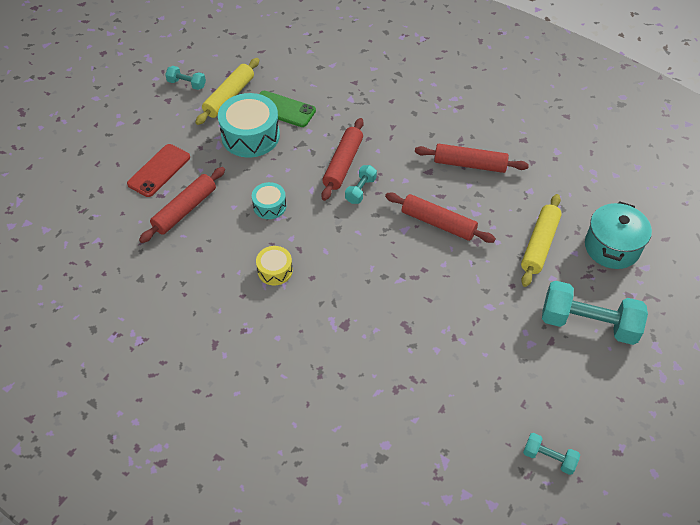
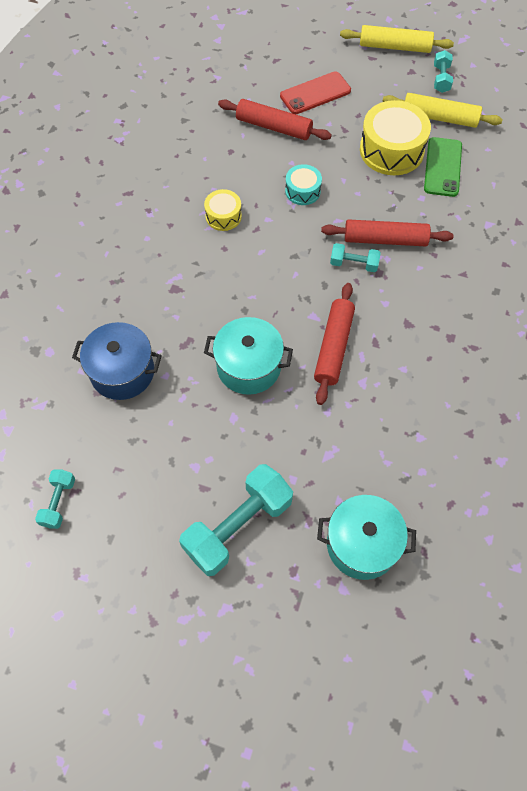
camera: 75 degrees right, 10 degrees up
(159, 170) = (315, 93): red phone -> red phone turned 45 degrees counterclockwise
(250, 136) = (391, 150): turquoise drum -> yellow drum
(424, 384) = (122, 372): none -> blue pot
(442, 285) = (248, 366): none -> turquoise pot
(470, 164) = (436, 364): red rolling pin -> none
(539, 244) = (338, 459): yellow rolling pin -> yellow rolling pin (394, 47)
(588, 323) = (238, 526): turquoise dumbbell -> turquoise dumbbell turned 45 degrees clockwise

